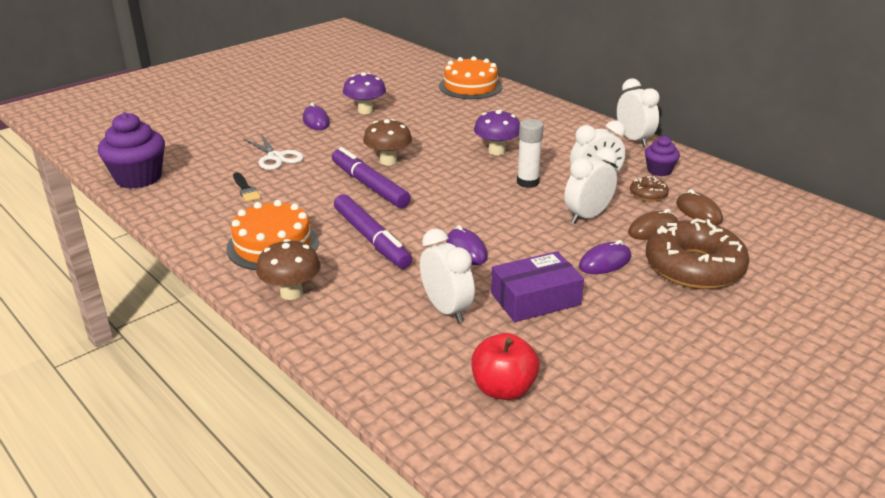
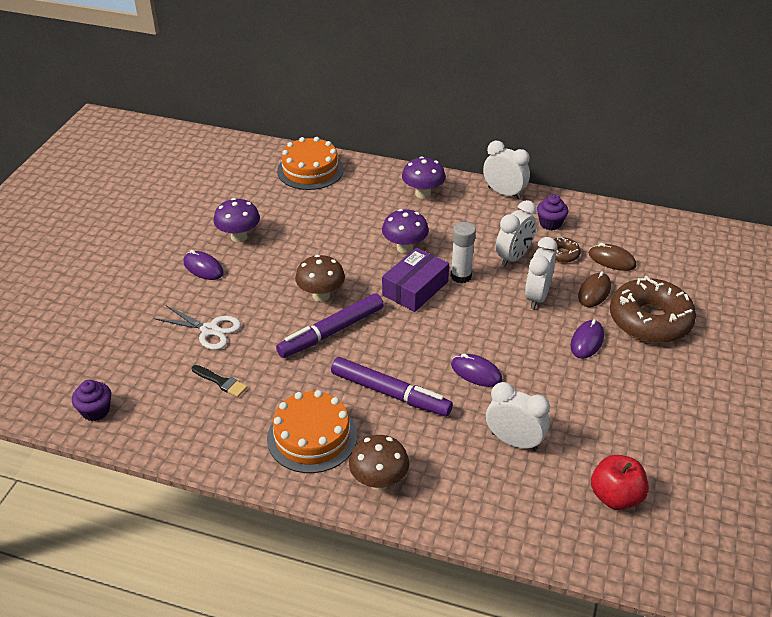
camera: 30 degrees left, 10 degrees up
(138, 178) = (96, 411): purple cupcake -> purple cupcake, size x0.55
(369, 185) = (331, 332): purple marker -> purple marker turned 60 degrees counterclockwise
(535, 299) = (568, 401): purple box -> purple box (415, 288)
(553, 122) = (423, 194): none -> purple mushroom

